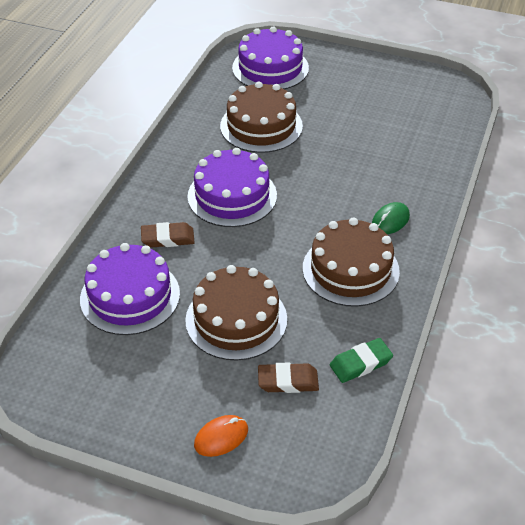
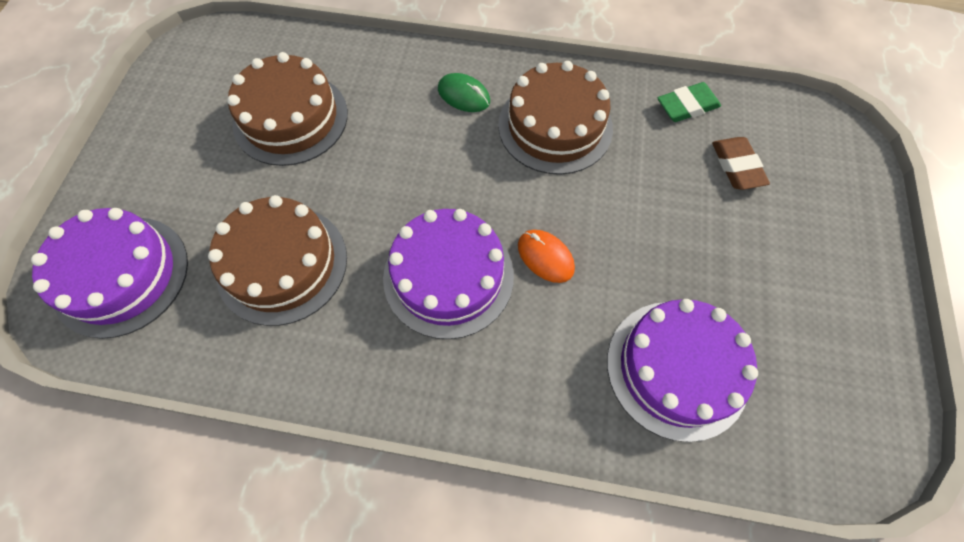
camera: 100 degrees left, 20 degrees up
(168, 238) = (554, 345): brown eraser -> none
(221, 437) = (835, 216): orange mouse -> orange mouse (545, 257)
(236, 319) = (671, 230): brown cake -> brown cake (291, 118)
(360, 363) = (687, 106): green eraser -> green eraser turned 75 degrees counterclockwise

